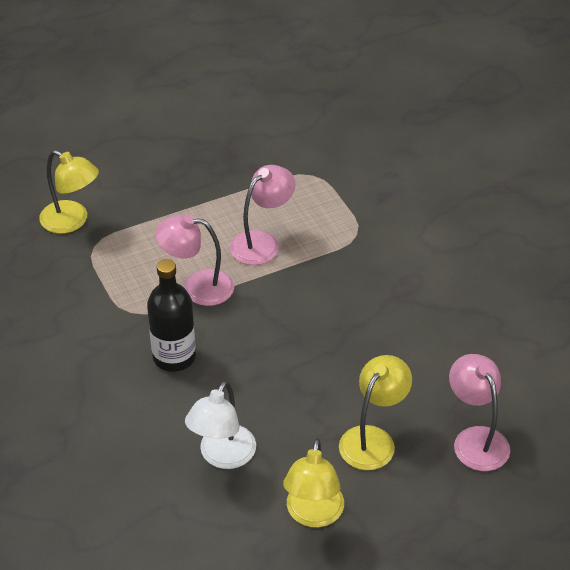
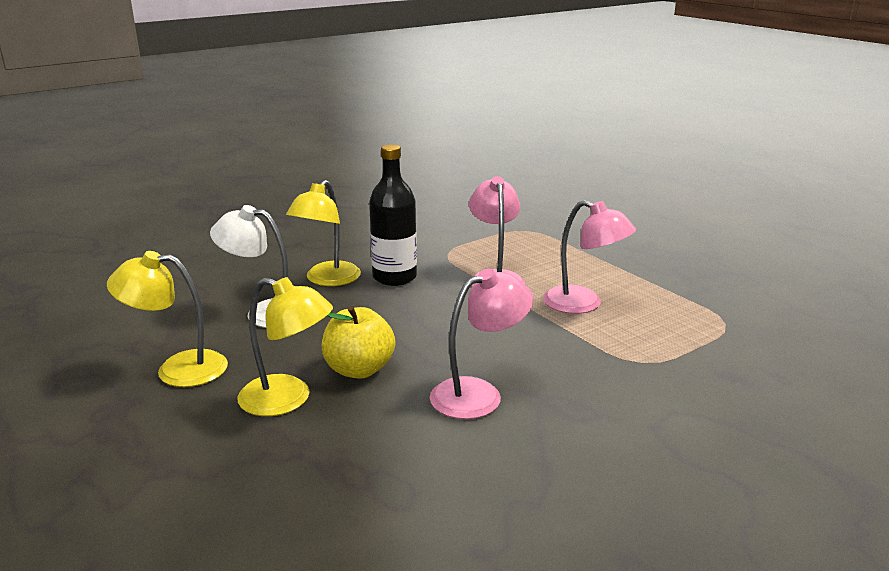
camera: 80 degrees right, 20 degrees down
(72, 221) = (551, 219): yellow lamp -> yellow lamp (327, 280)
(337, 394) = (359, 370): none -> yellow apple
(476, 439) = (287, 487): pink lamp -> pink lamp (479, 394)

